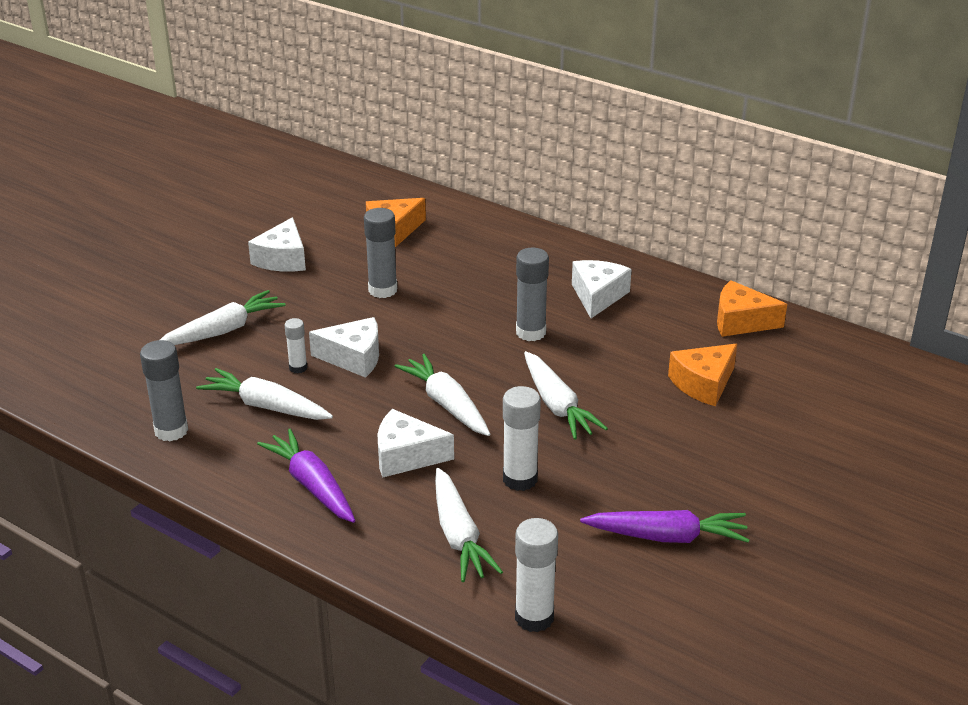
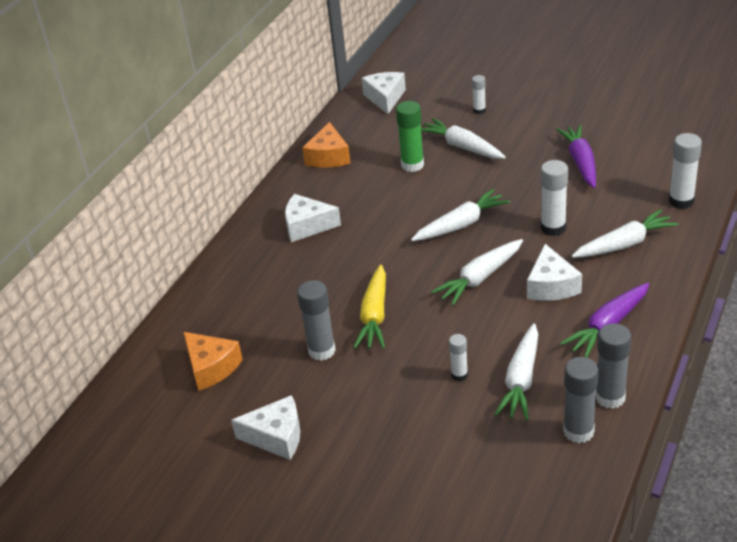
camera: 95 degrees left, 5 degrees up
(223, 330) = (416, 444): white carrot -> white carrot (462, 147)
(353, 358) = (433, 344): white cheese -> white cheese (385, 98)
(419, 326) = (374, 315): none -> yellow carrot
(530, 332) = (368, 252): grey glue stick -> grey glue stick (610, 397)
(703, 384) = (412, 165): orange cheese -> green glue stick
(834, 462) = (479, 110): none -> white glue stick

